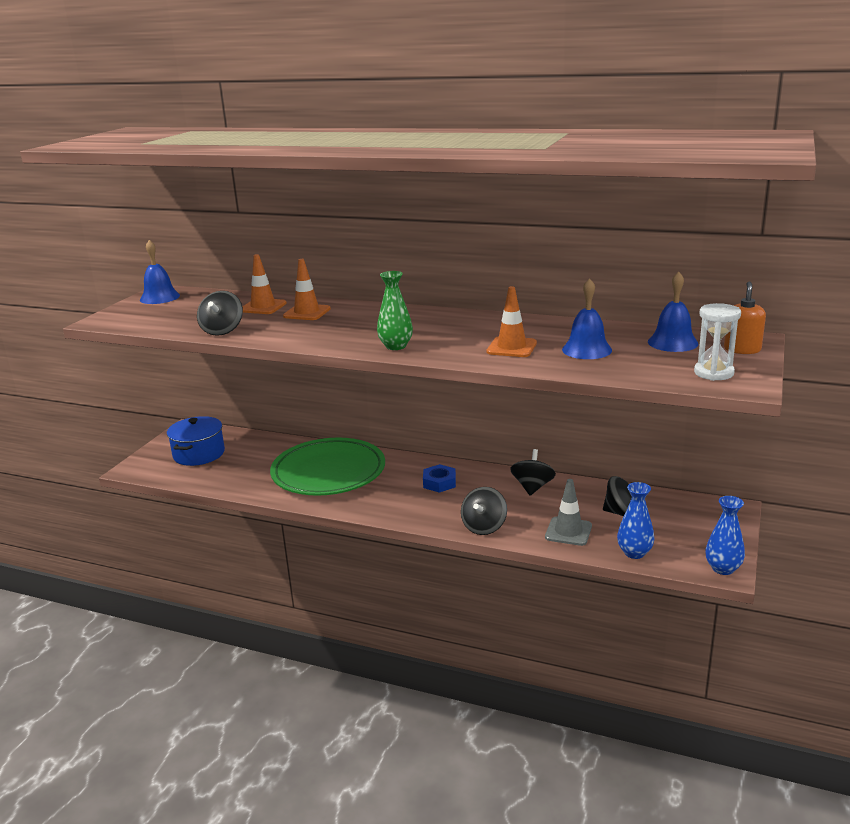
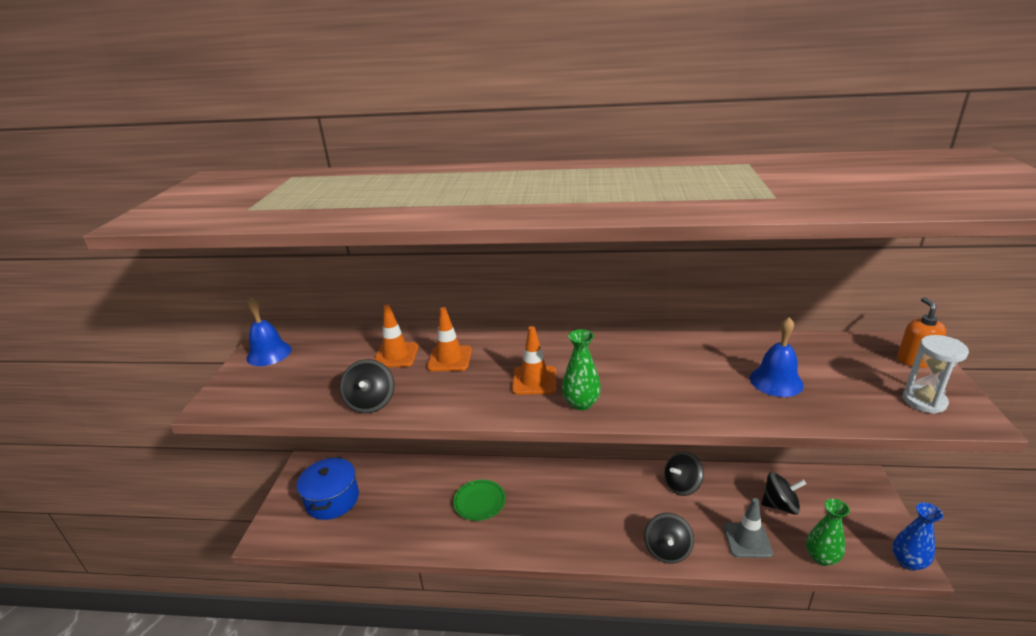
camera: 15 degrees left, 5 degrees up
(328, 472) = (479, 502): green plate -> green plate, size x0.46
(439, 483) = (594, 496): blue nut -> none
(511, 347) = (701, 388): orange traffic cone -> orange traffic cone (534, 380)
(532, 487) = (682, 485): black spinning top -> black spinning top turned 120 degrees counterclockwise
(634, 553) = (821, 557): blue vase -> green vase
(672, 342) = (845, 358): blue bell -> none

